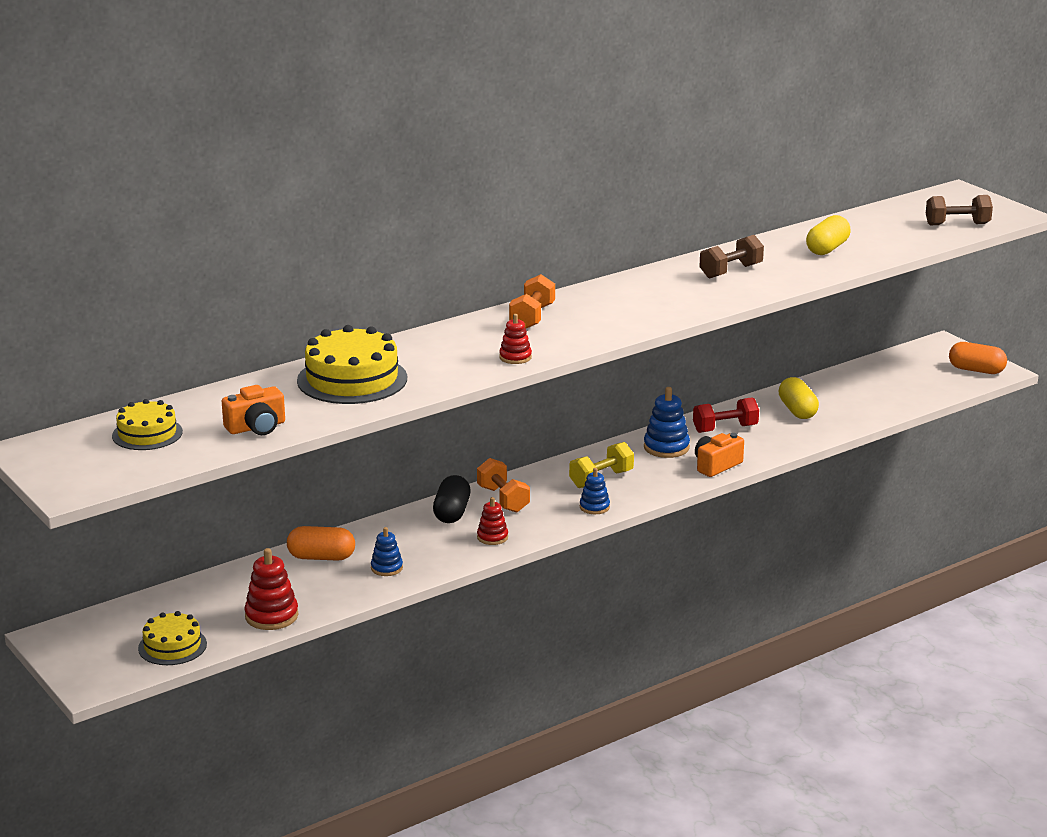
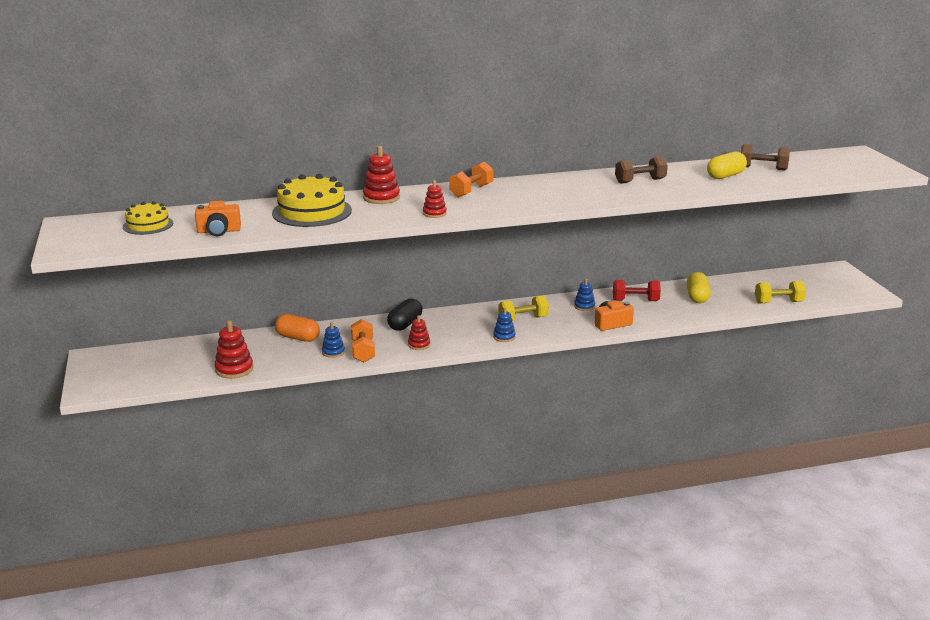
camera: 20 degrees right, 0 degrees up
(172, 646) = (157, 376): yellow cake -> none
(424, 344) = (381, 197): none -> red stacking toy
(503, 499) = (446, 321): orange dumbbell -> orange dumbbell (363, 351)
(666, 447) = (584, 306): blue stacking toy -> blue stacking toy, size x0.63
(898, 401) = (778, 302): none -> yellow dumbbell
(957, 224) = (841, 172): brown dumbbell -> brown dumbbell (762, 168)
(976, 370) = (853, 290): orange capsule -> none

